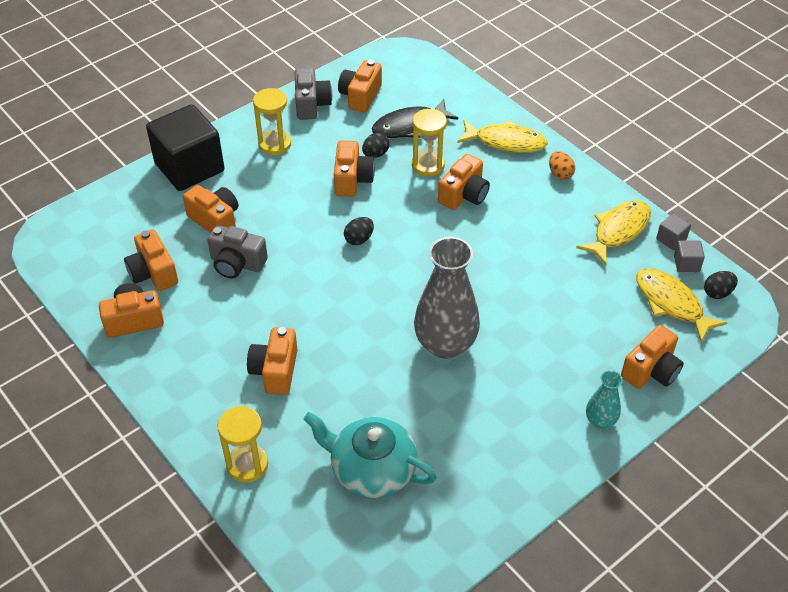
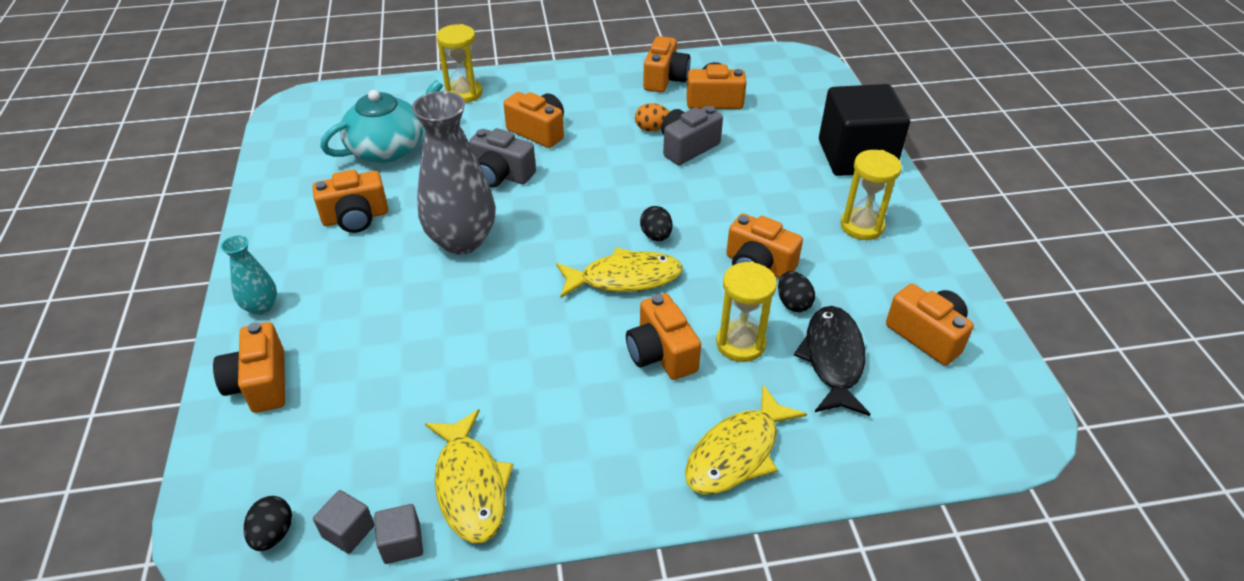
camera: 120 degrees right, 5 degrees down
(215, 220) = (760, 151): orange camera -> orange camera (356, 217)
(311, 104) = (929, 282): grey camera -> grey camera (501, 175)
(560, 174) = (627, 482): orange egg -> orange egg (652, 129)
(671, 303) = (313, 466): yellow fish -> yellow fish (624, 278)

